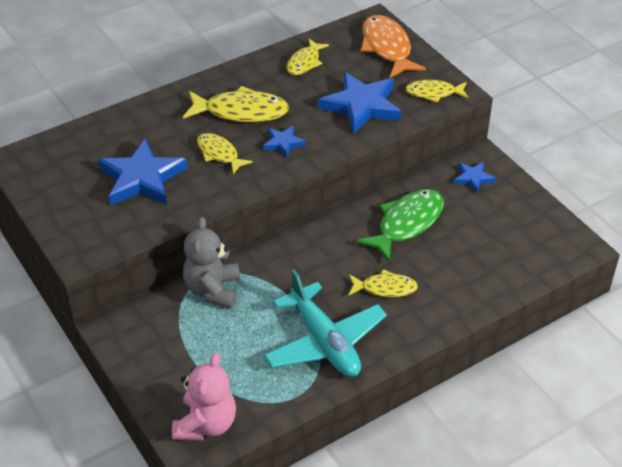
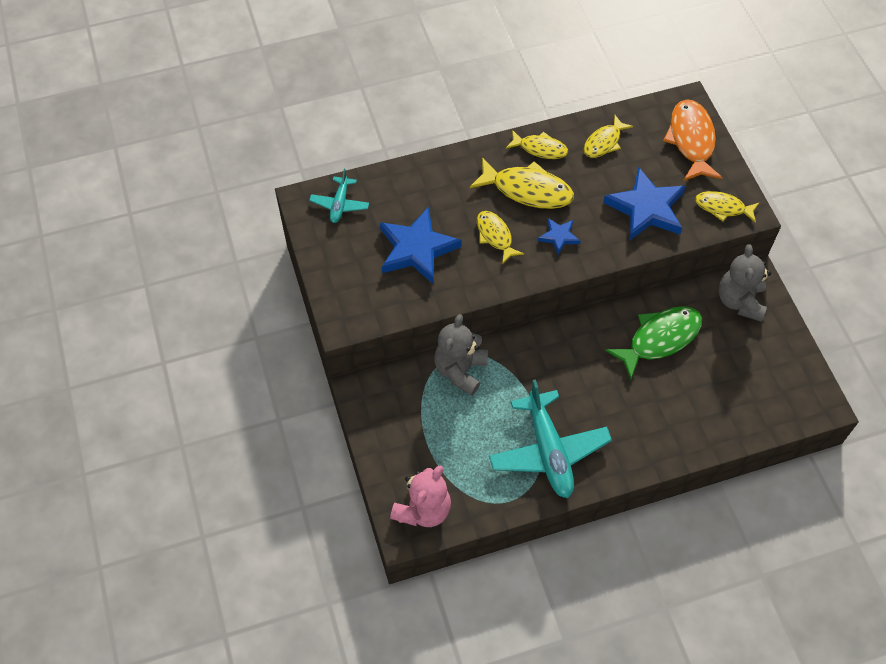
camera: 15 degrees right, 15 degrees up
(52, 156) = (340, 204): none -> turquoise plane
(385, 288) = (620, 406): yellow fish -> yellow fish (540, 148)
(473, 178) = (739, 301): blue star -> grey teddy bear

